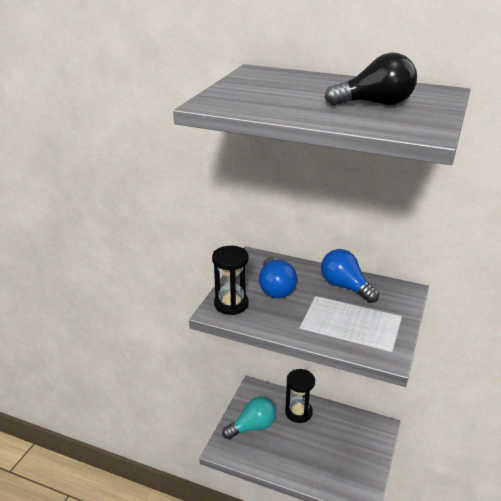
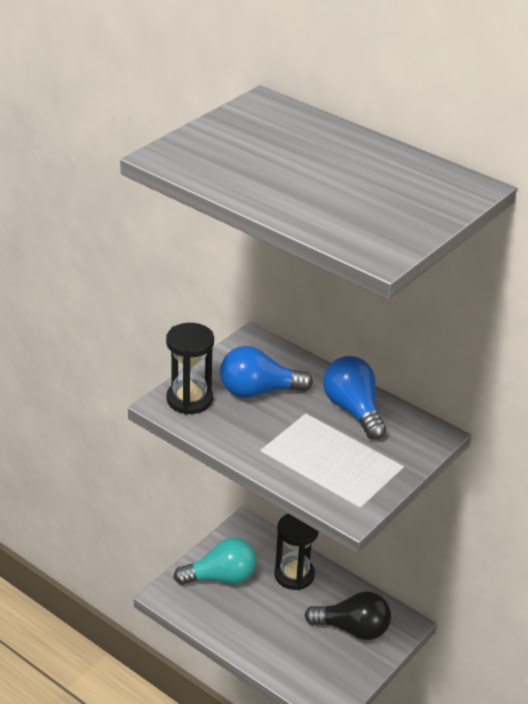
camera: 15 degrees right, 5 degrees up
(275, 288) = (258, 391): blue light bulb -> blue light bulb turned 75 degrees clockwise
(375, 104) = (363, 194): black light bulb -> black light bulb (352, 629)

